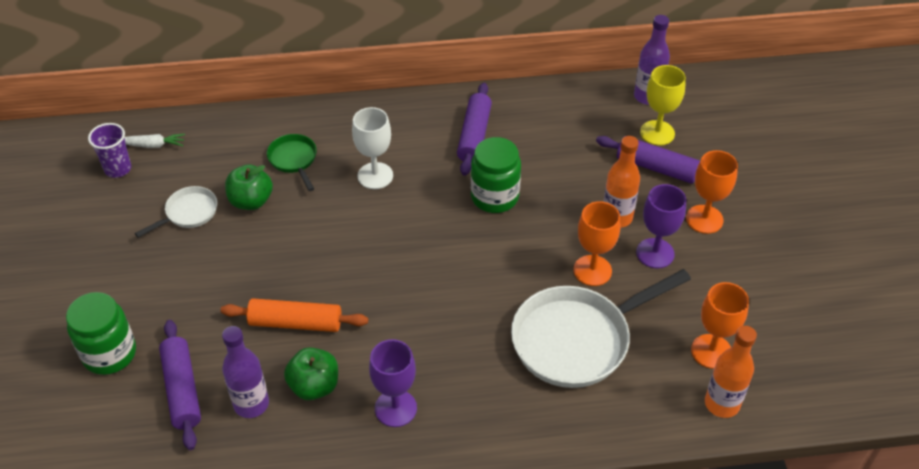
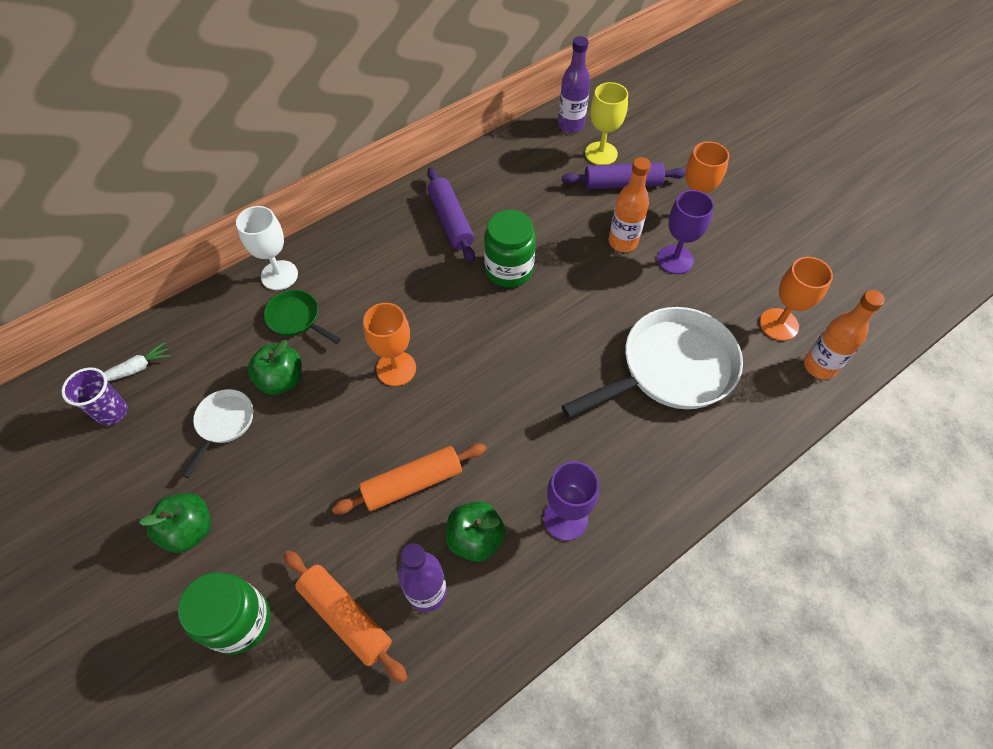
camera: 30 degrees left, 10 degrees up
(117, 275) = (189, 530): none -> green apple
(182, 389) = (345, 617): purple rolling pin -> orange rolling pin
(375, 176) = (387, 299): white goblet -> white goblet (279, 275)
(577, 340) = (671, 368): white pan -> white pan turned 150 degrees counterclockwise
(592, 270) = (637, 299): orange goblet -> orange goblet (396, 368)

